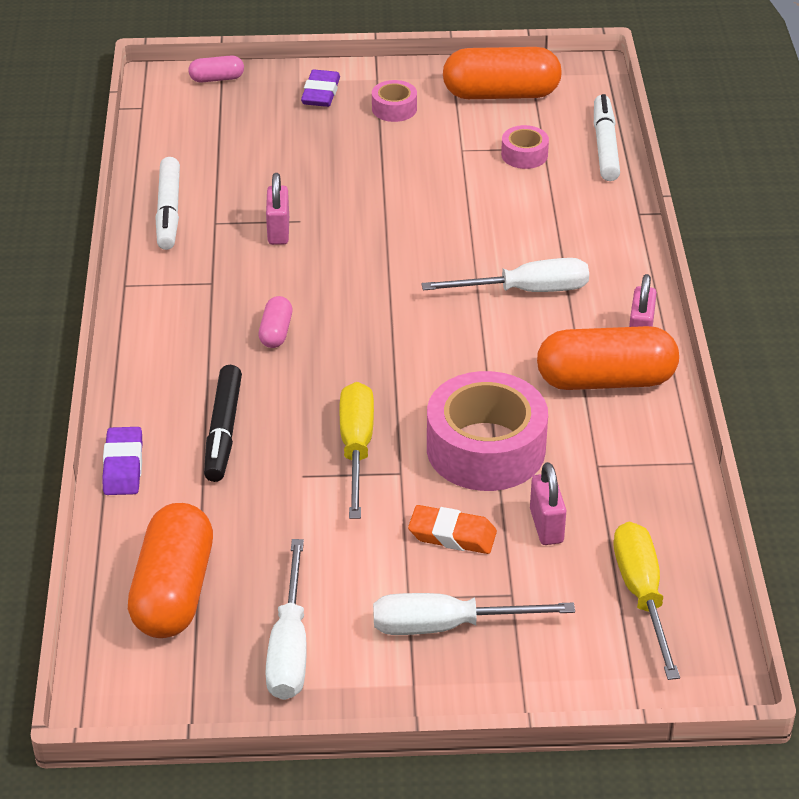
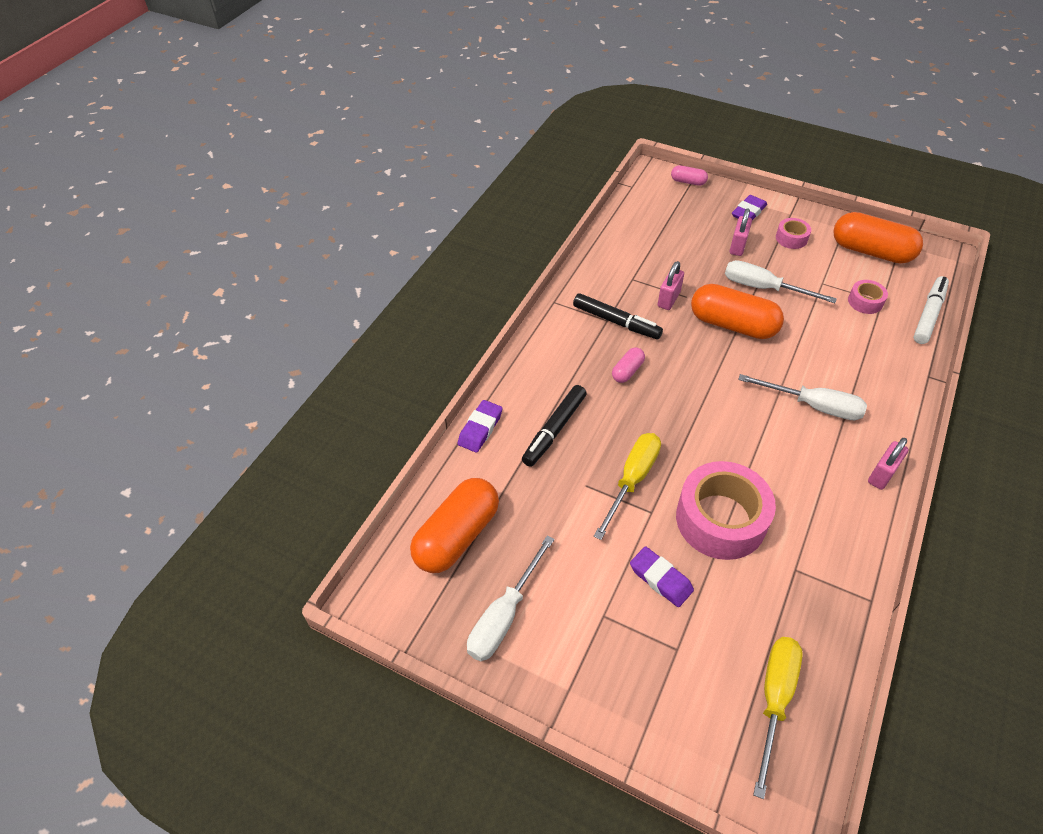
camera: 30 degrees right, 10 degrees up
(169, 211) = (609, 261): white marker -> none
(224, 280) = (616, 321): none -> black marker
(447, 626) = (617, 653): white screwdriver -> white screwdriver (763, 288)
(452, 535) = (660, 579): orange eraser -> purple eraser
(546, 526) = (732, 603): pink padlock -> pink padlock (737, 246)
(606, 380) = (837, 502): orange capsule -> orange capsule (732, 325)

